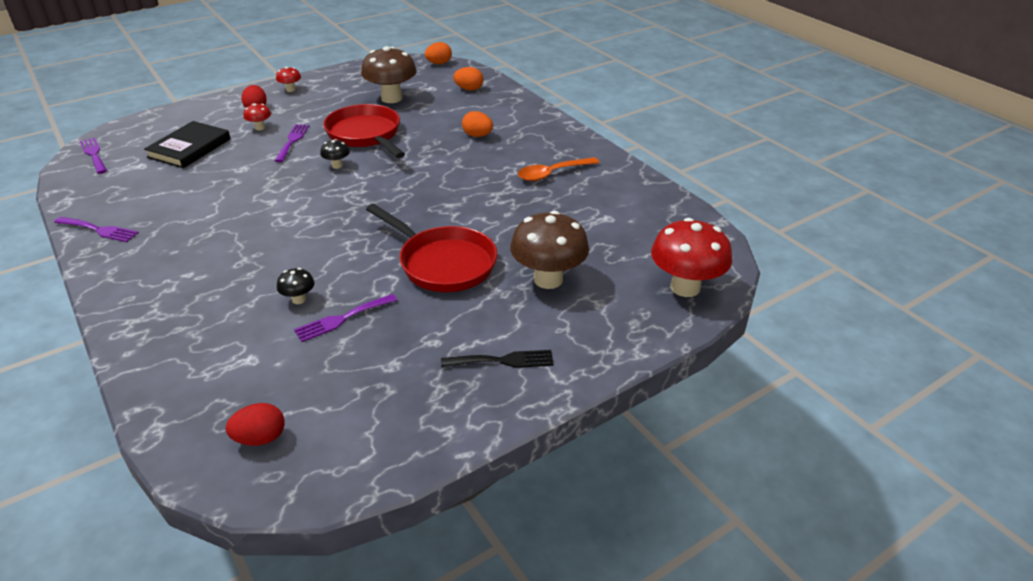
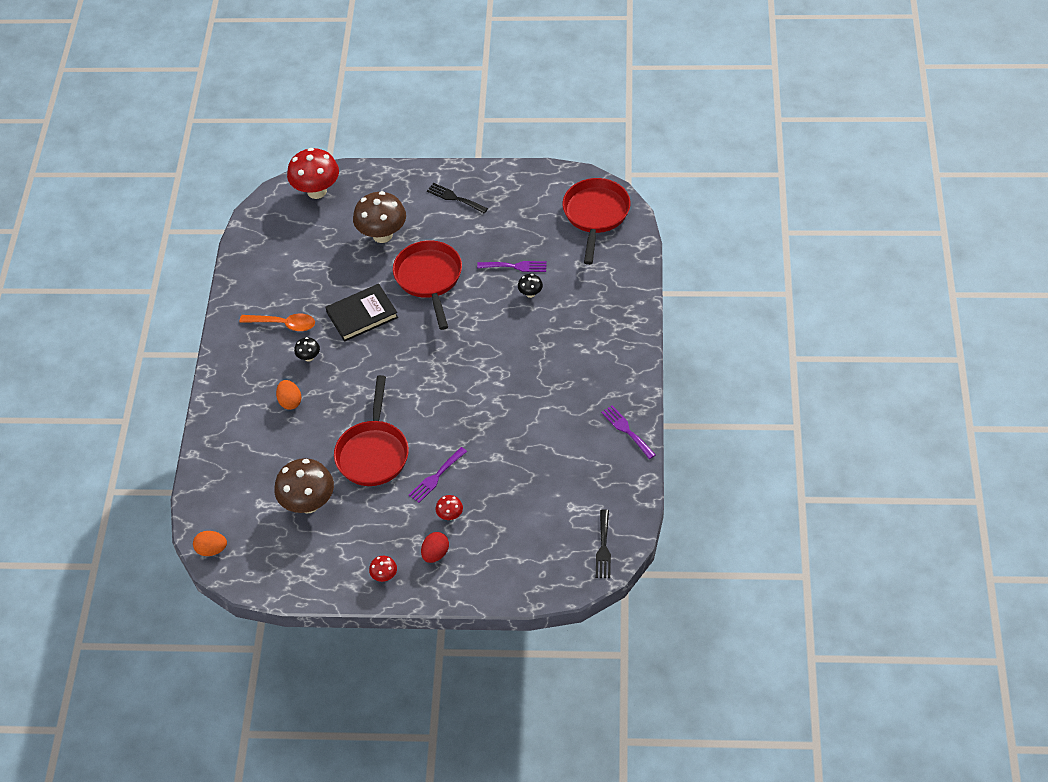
camera: 140 degrees left, 15 degrees up
(94, 154) = (603, 548): purple fork -> black fork
(189, 148) = (523, 513): black book -> black book (362, 315)
(260, 438) = (595, 215): red egg -> red pan
(337, 165) = (424, 420): black mushroom -> black mushroom (309, 357)
(469, 89) = (230, 480): orange egg -> none

